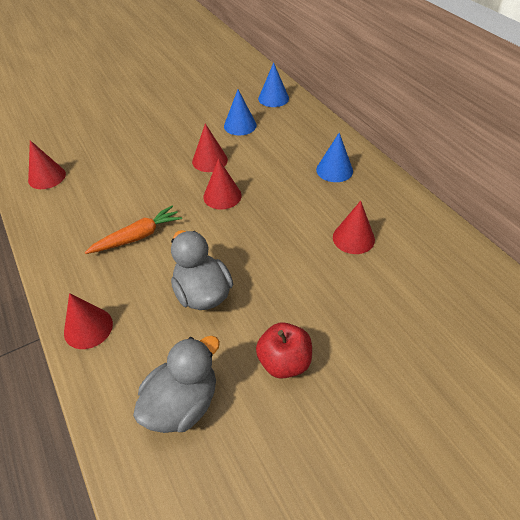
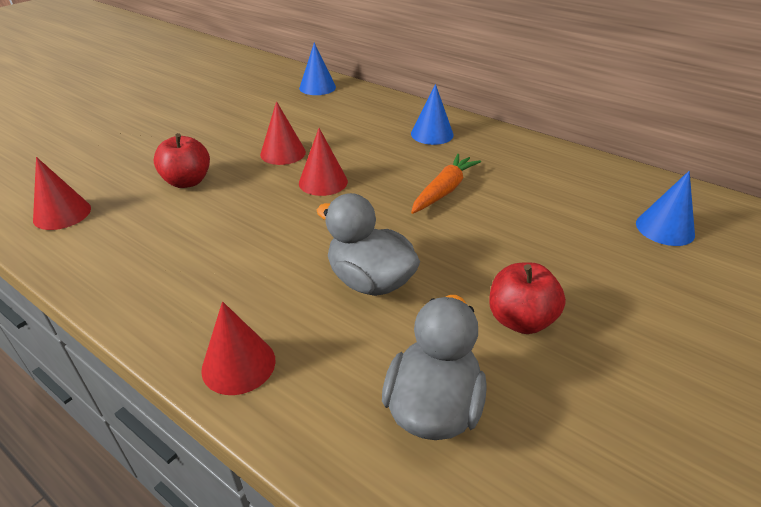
camera: 25 degrees left, 10 degrees down
(132, 170) = (187, 181): none -> red apple
(137, 237) = (241, 246): orange carrot -> orange carrot (444, 190)
(240, 125) = (296, 116): blue cone -> blue cone (665, 228)
(353, 238) = (499, 186): red cone -> none

